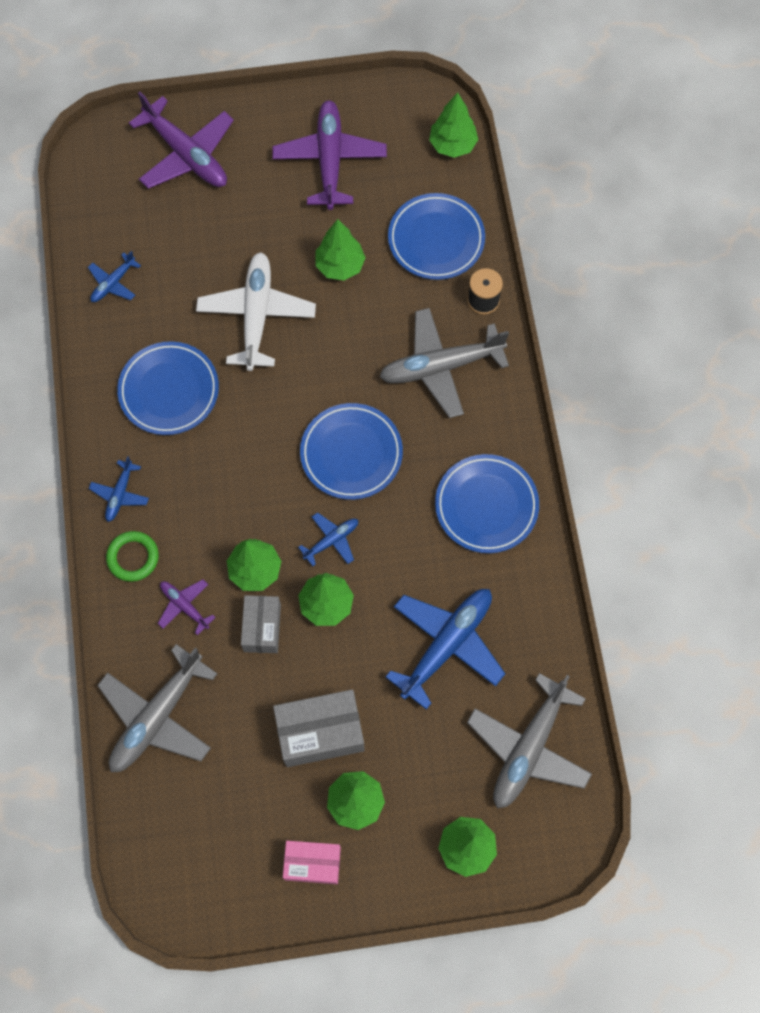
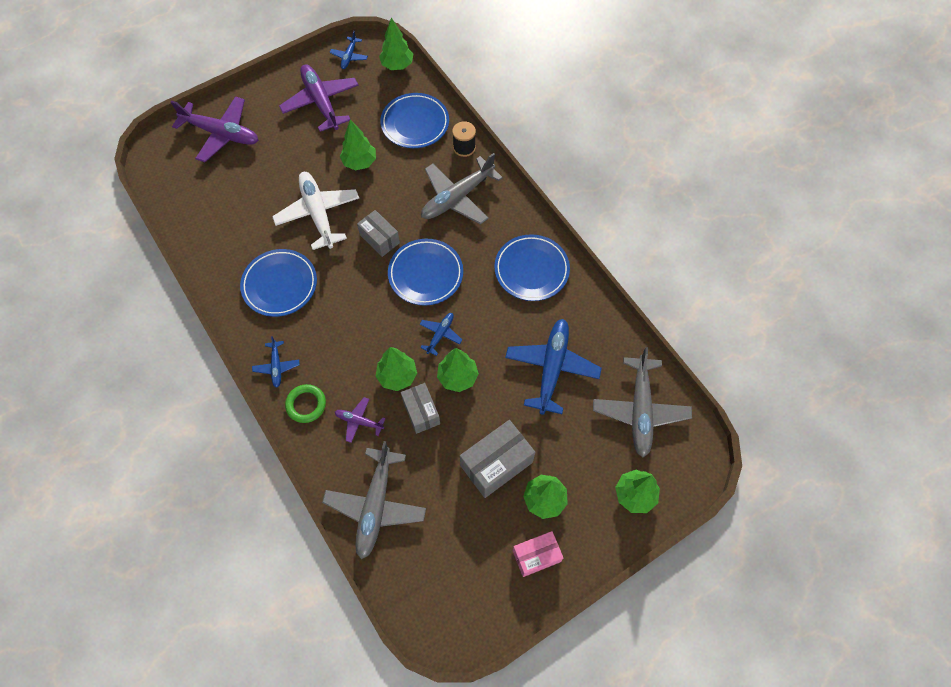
camera: 25 degrees left, 5 degrees down
(113, 283) = (207, 232): blue plane -> blue plane (349, 56)
(316, 382) = (379, 239): none -> grey box

